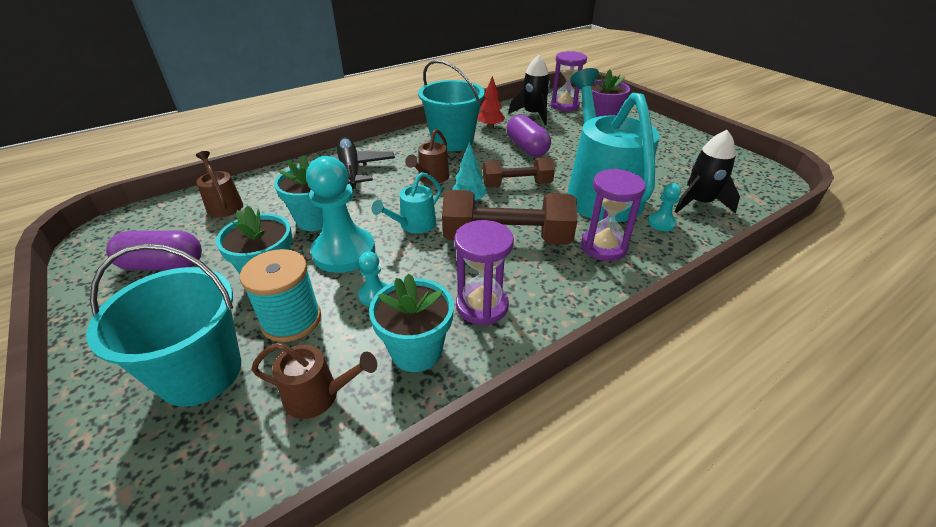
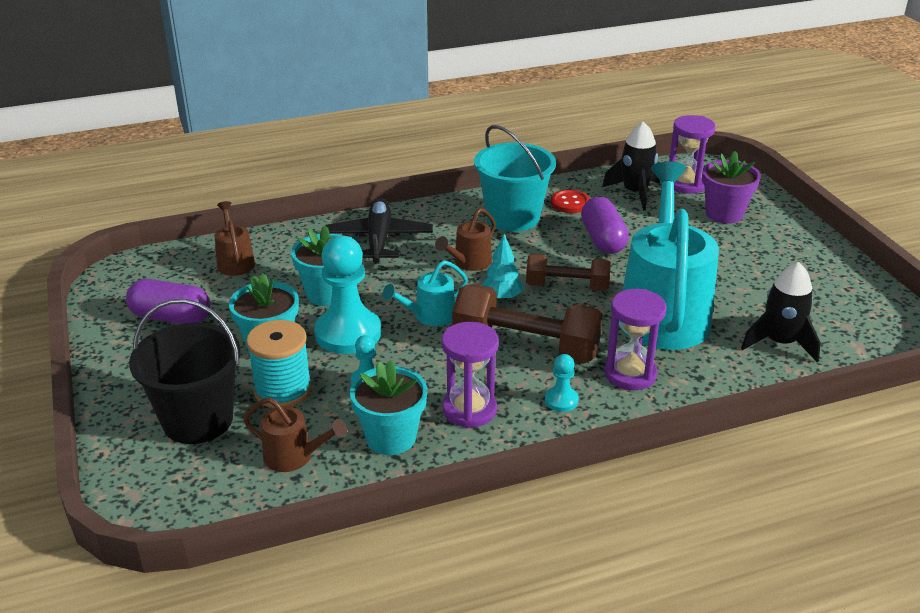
camera: 15 degrees right, 5 degrees down
(201, 373) = (198, 420): turquoise bucket -> black bucket
(490, 126) = (570, 203): red tree -> red button
(661, 223) = (715, 359): turquoise pawn -> turquoise pawn (561, 400)

